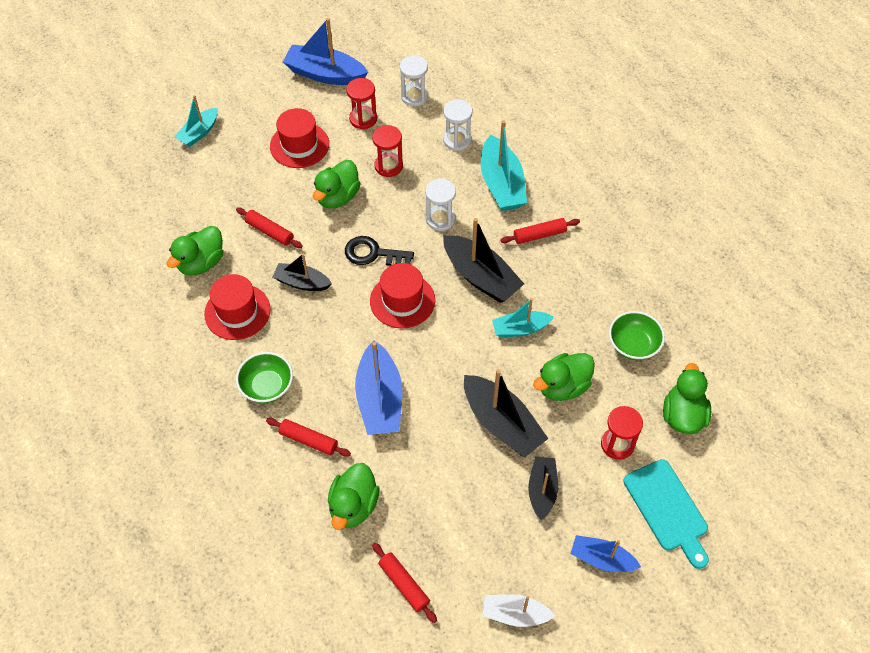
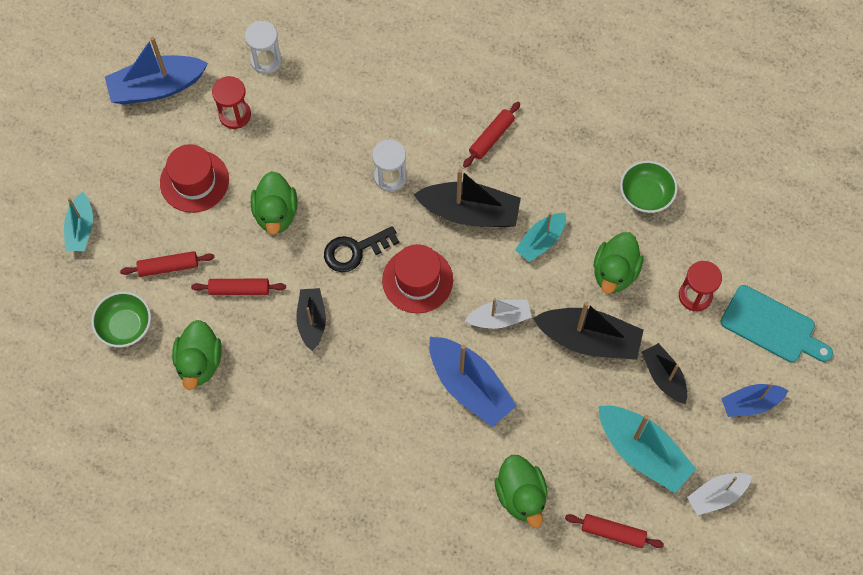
camera: 35 degrees left, 10 degrees up
(237, 312) = (275, 388): red hat -> none
(267, 386) = (360, 440): green bowl -> green bowl (125, 326)
(302, 282) = (312, 321): black boat -> black boat turned 105 degrees clockwise
(308, 440) = (437, 464): red rolling pin -> red rolling pin (168, 267)
(388, 166) = (299, 151): red hourglass -> none
(443, 364) = (499, 318): none -> white boat
(457, 140) = (343, 84): white hourglass -> none
(501, 184) = (419, 106): turquoise boat -> turquoise boat (642, 452)
(683, 415) = (729, 235): green duck -> none

